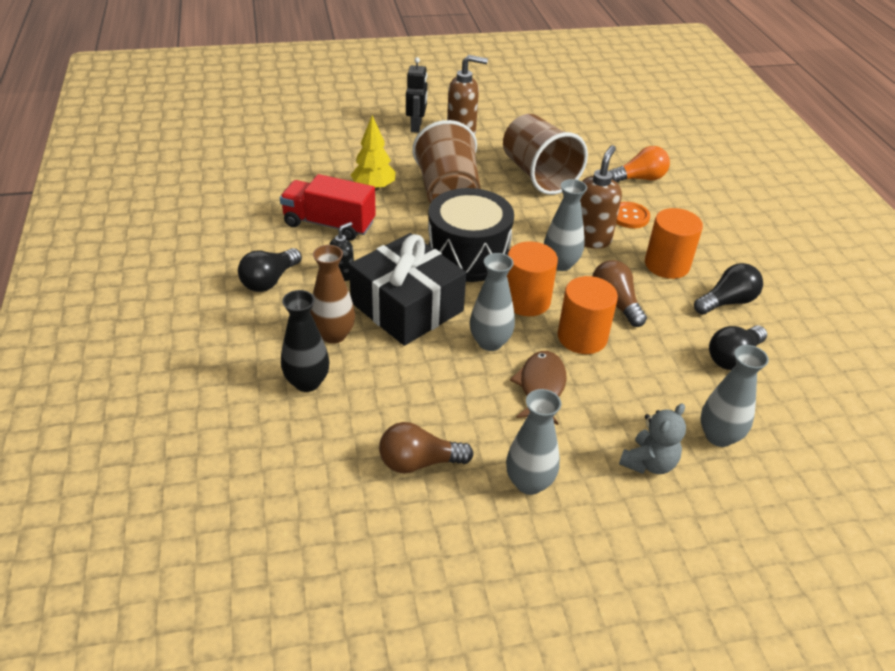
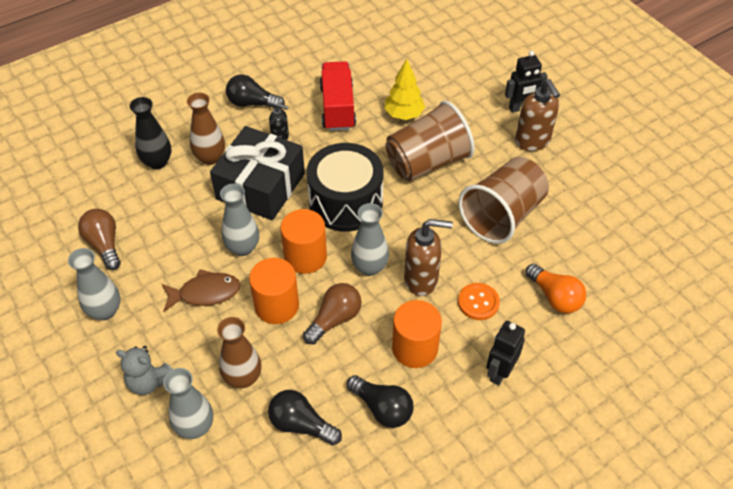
camera: 70 degrees right, 10 degrees up
(666, 384) = (243, 378): none -> brown vase
(706, 228) = (499, 372): none -> black robot

